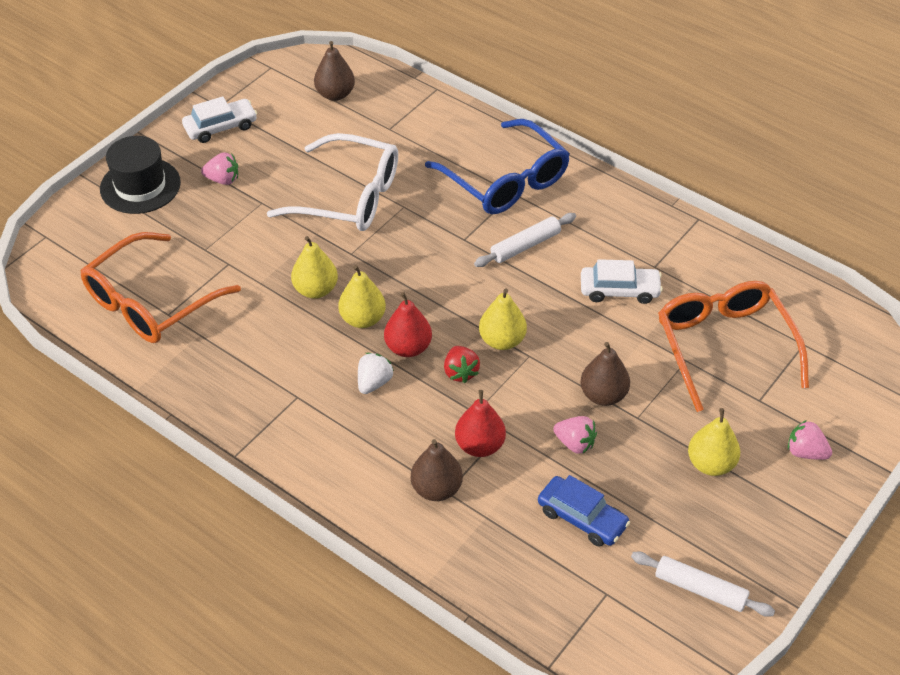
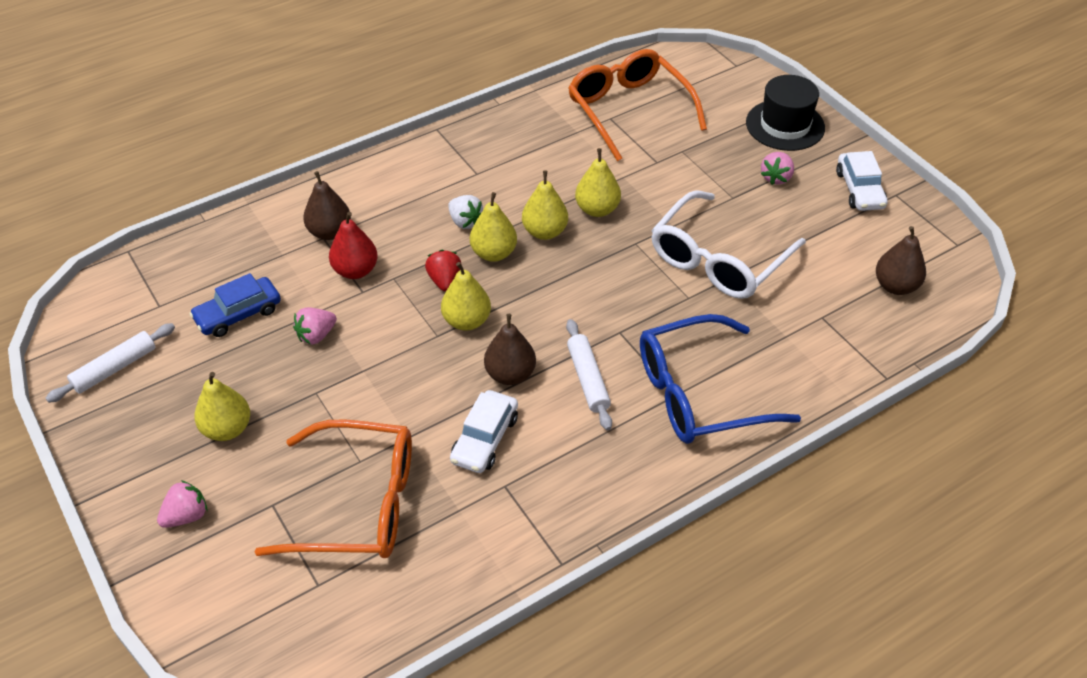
camera: 110 degrees right, 0 degrees up
(408, 348) = (494, 253): red pear -> yellow pear
(460, 372) = (444, 280): red strawberry -> red strawberry turned 75 degrees clockwise
(603, 395) = (357, 375): brown pear -> brown pear (510, 374)

